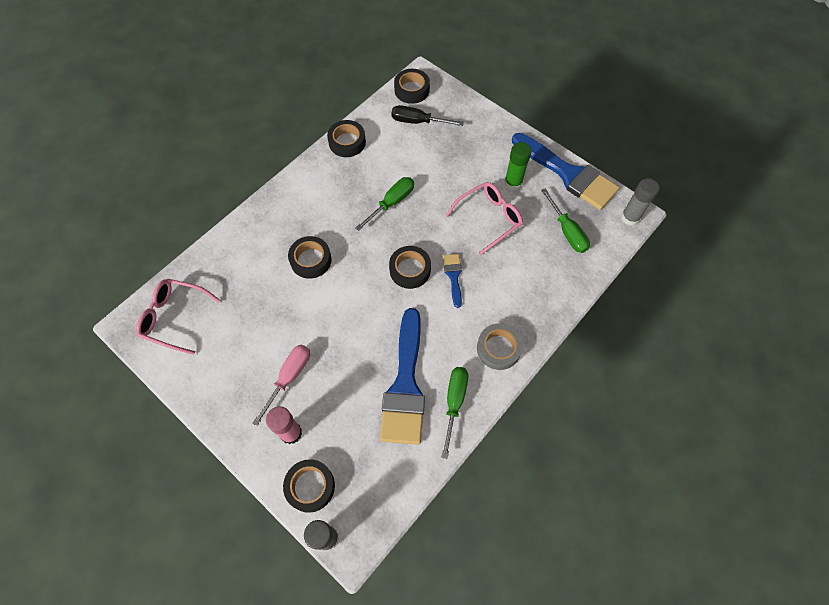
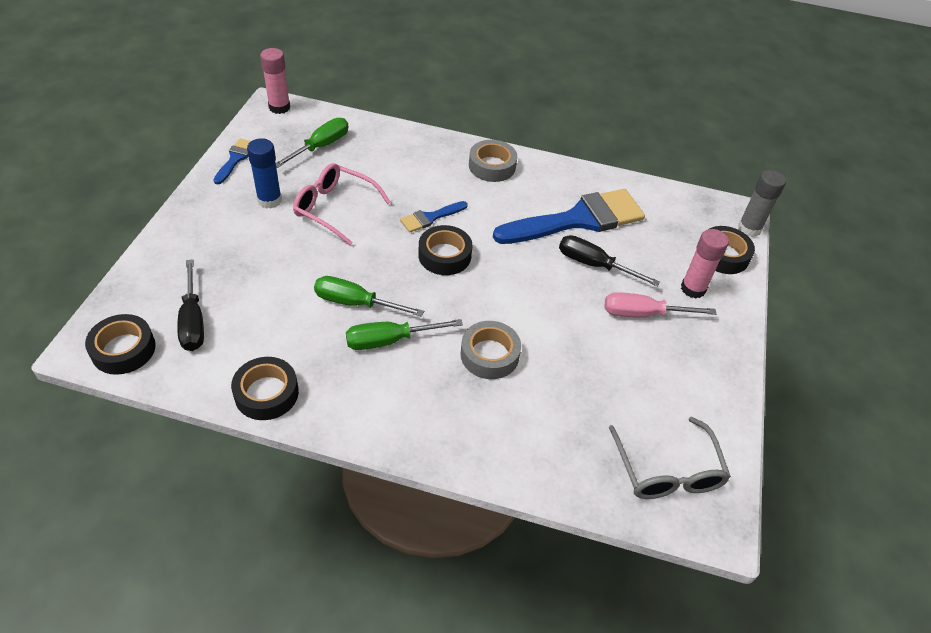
camera: 120 degrees left, 15 degrees down
(174, 317) = (667, 471): pink glasses -> grey glasses
(311, 260) = (489, 355): black tape -> grey tape
(352, 370) = (594, 265): none -> black screwdriver
(454, 403) = (567, 182): green screwdriver -> green screwdriver (390, 340)
(513, 183) = (269, 200): green glue stick -> blue glue stick
(568, 174) = (235, 159): blue brush -> blue brush, size x0.45
(630, 217) = (279, 107): grey glue stick -> pink glue stick

